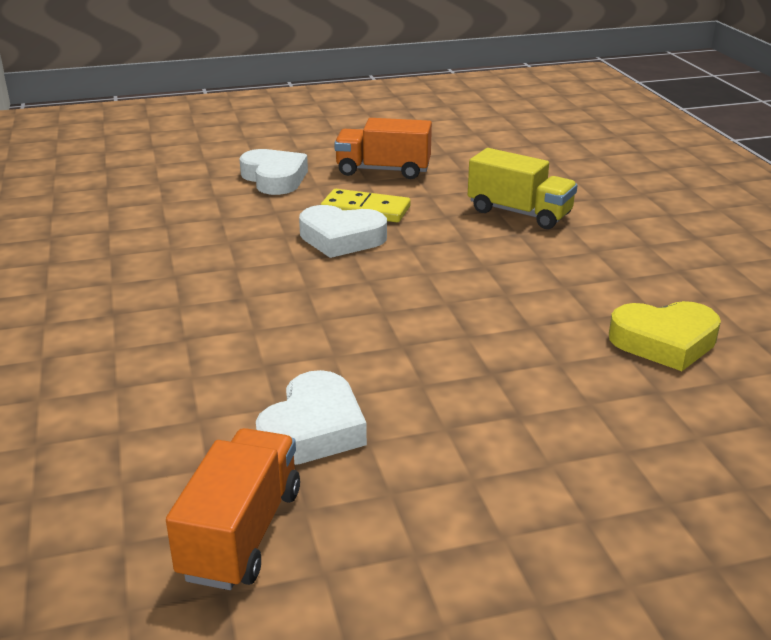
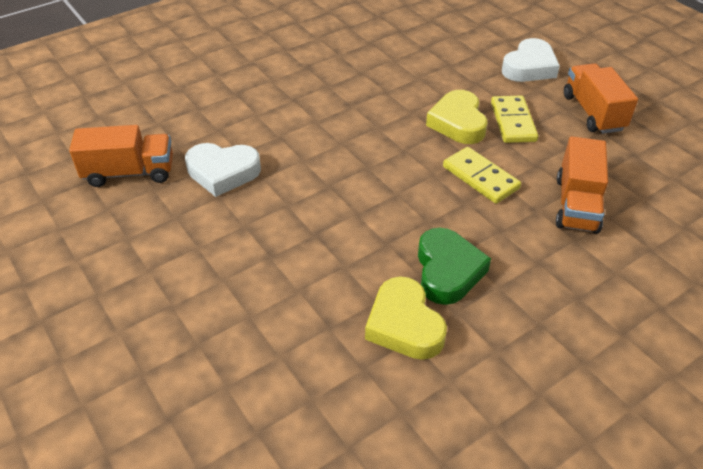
camera: 70 degrees right, 15 degrees up
(341, 238) = (458, 123): white heart -> yellow heart
(448, 248) = (480, 177): none -> yellow domino
(519, 213) = (576, 204): yellow truck -> orange truck
(590, 299) = (447, 271): none -> green heart

